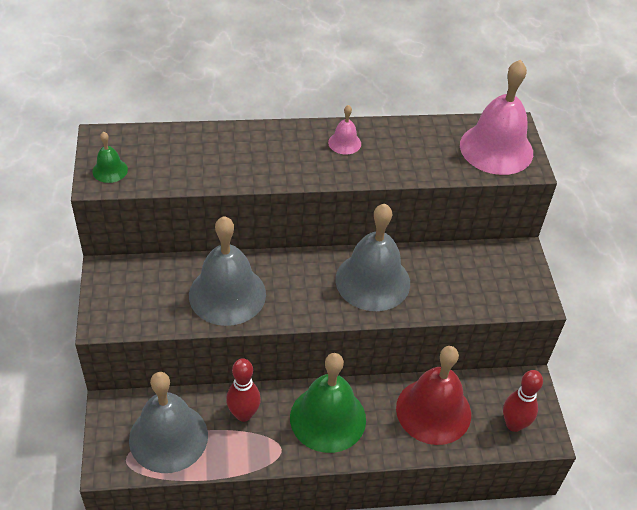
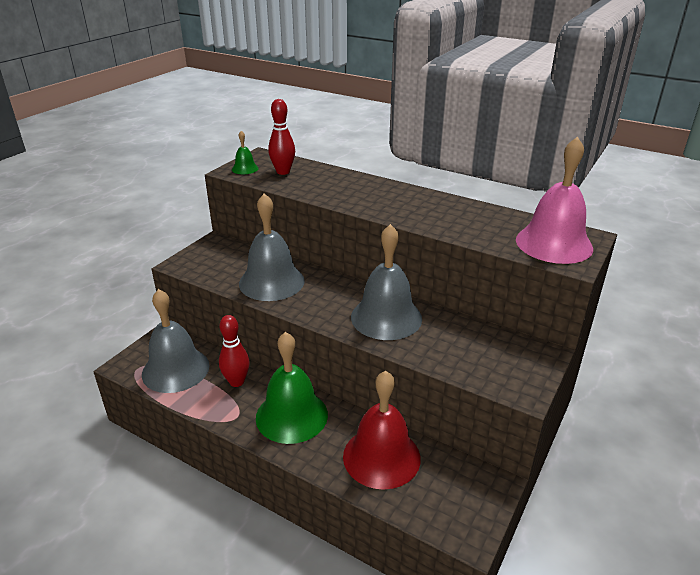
camera: 40 degrees right, 15 degrees down
(344, 143) = (421, 202): pink bell -> none
(514, 424) = (446, 508): red bowling pin -> red bowling pin (283, 172)

